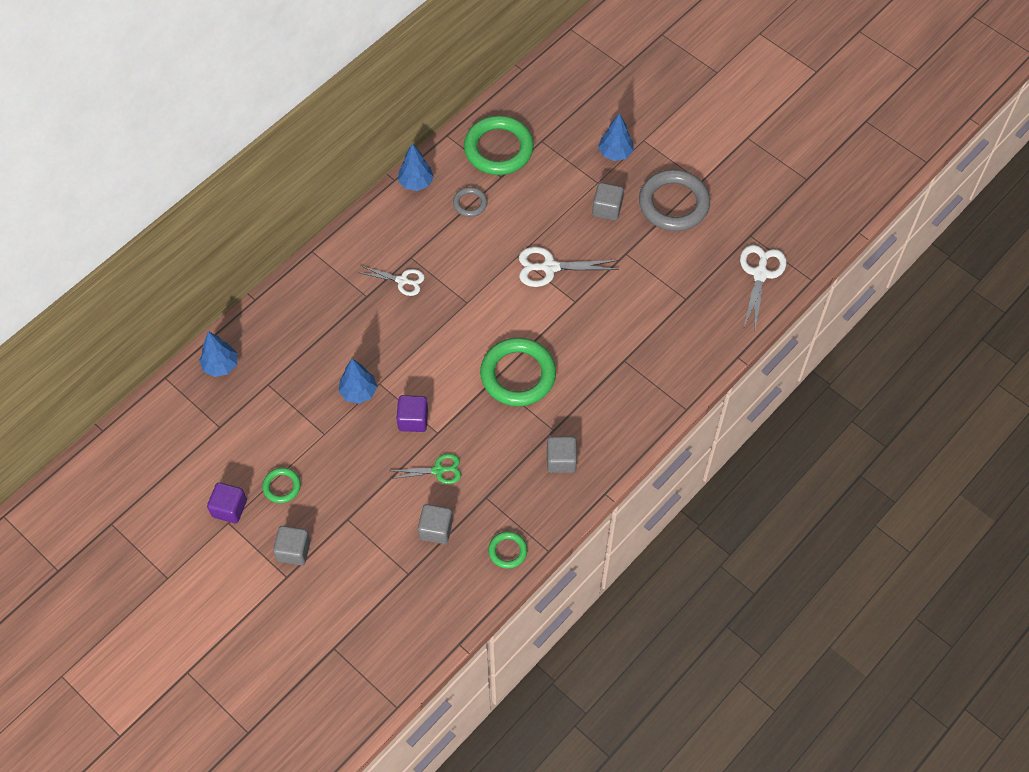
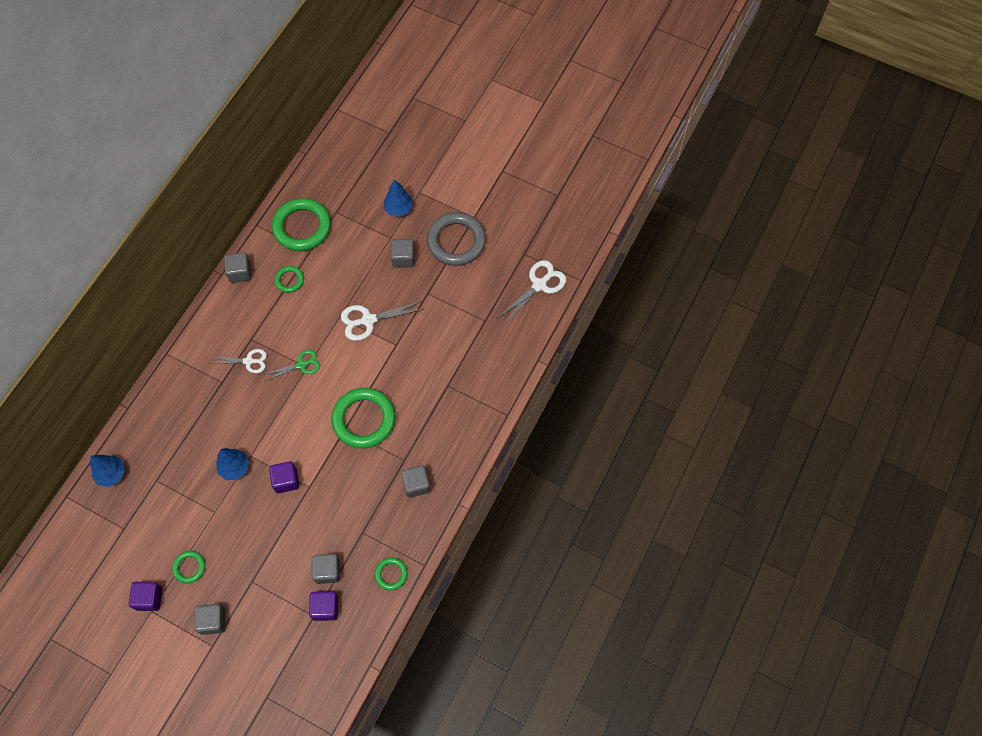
camera: 15 degrees left, 5 degrees up
(416, 183) = (240, 273): blue tree -> grey cube
(423, 569) = (325, 608): none -> purple cube
(438, 470) = (317, 519): green scissors -> green scissors (301, 365)
(470, 203) = (289, 280): grey ring -> green ring
(760, 274) = (539, 285): white scissors -> white scissors turned 45 degrees clockwise

